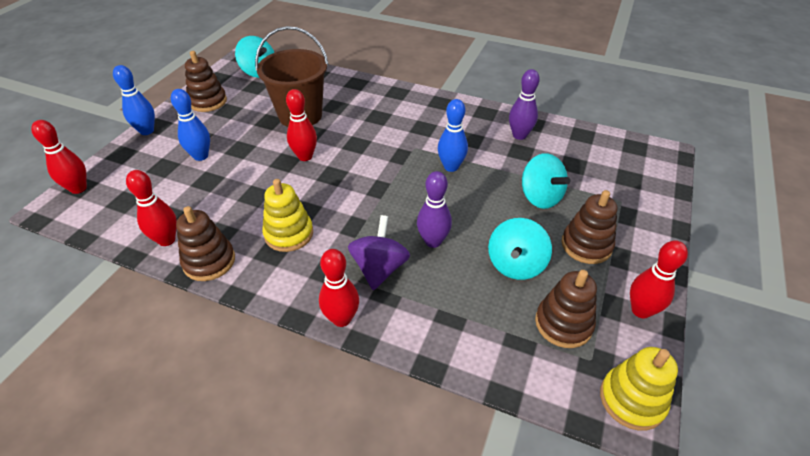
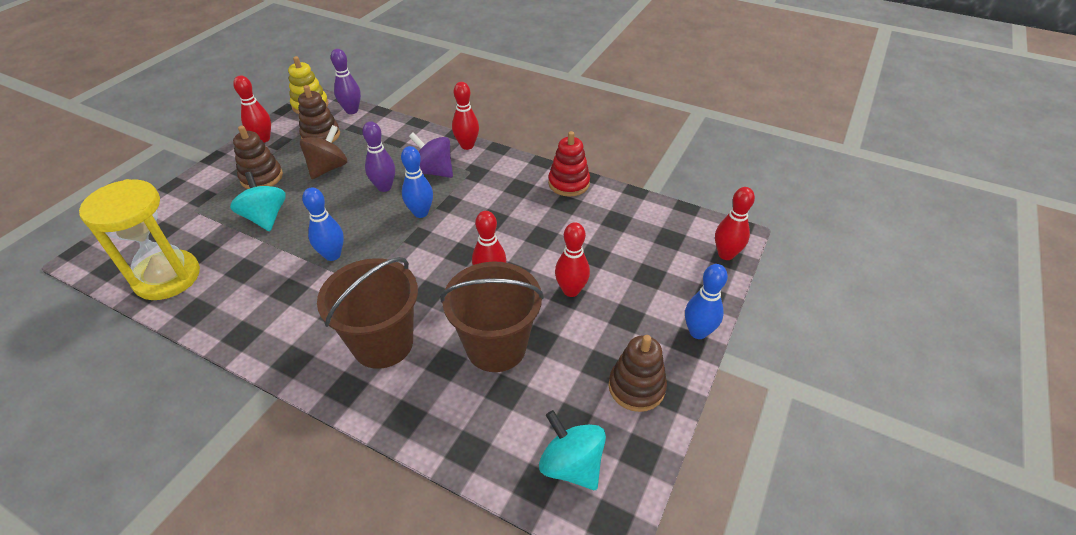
camera: 175 degrees left, 0 degrees up
(166, 240) = (610, 201): red bowling pin -> red bowling pin (571, 290)
(201, 156) = (612, 287): blue bowling pin -> blue bowling pin (421, 213)
(209, 261) = (569, 183): brown stacking toy -> red stacking toy
(289, 234) = (505, 200): yellow stacking toy -> none
(379, 268) = (434, 171): purple spinning top -> purple spinning top turned 105 degrees clockwise
(382, 113) = (383, 343): none -> brown bucket
(515, 264) = (328, 168): turquoise spinning top -> brown spinning top
(519, 135) = (227, 292): purple bowling pin -> purple bowling pin (352, 110)
(578, 142) = (167, 277): none -> yellow hourglass

